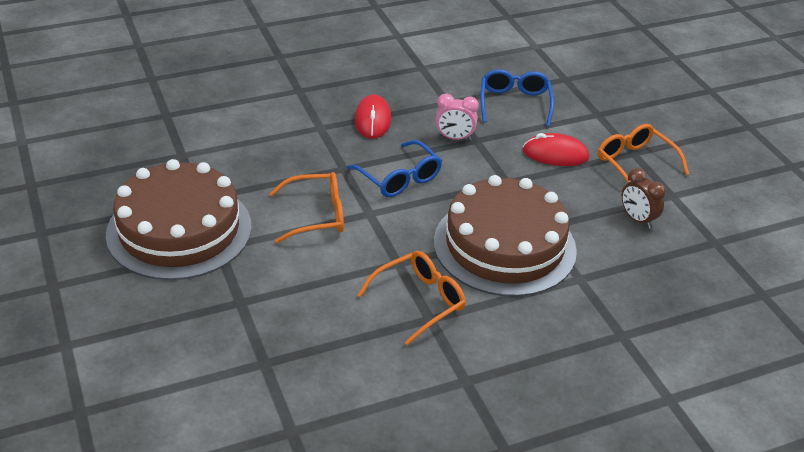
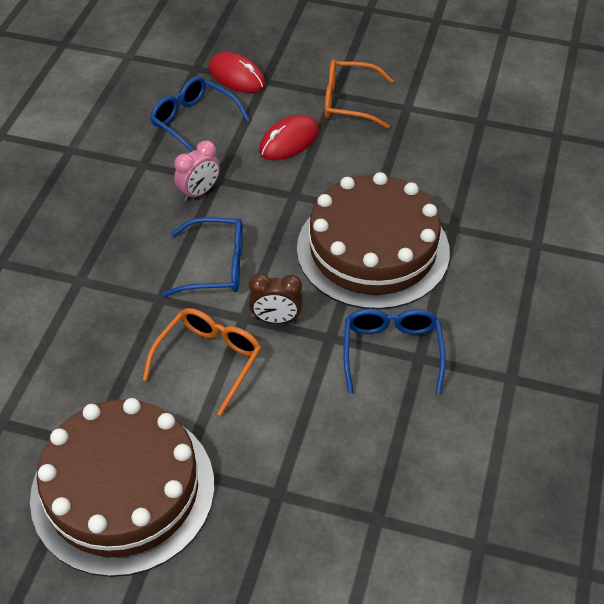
camera: 50 degrees left, 10 degrees up
(373, 120) = (111, 234): red mouse -> red mouse (237, 76)
(420, 301) = (392, 351): orange glasses -> blue glasses
(637, 219) = (416, 146): brown clock -> brown clock (276, 319)

